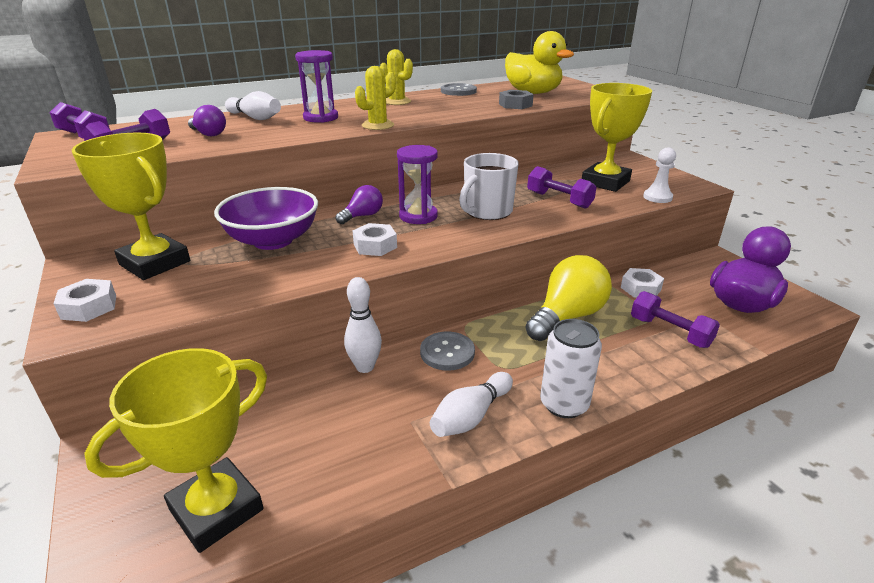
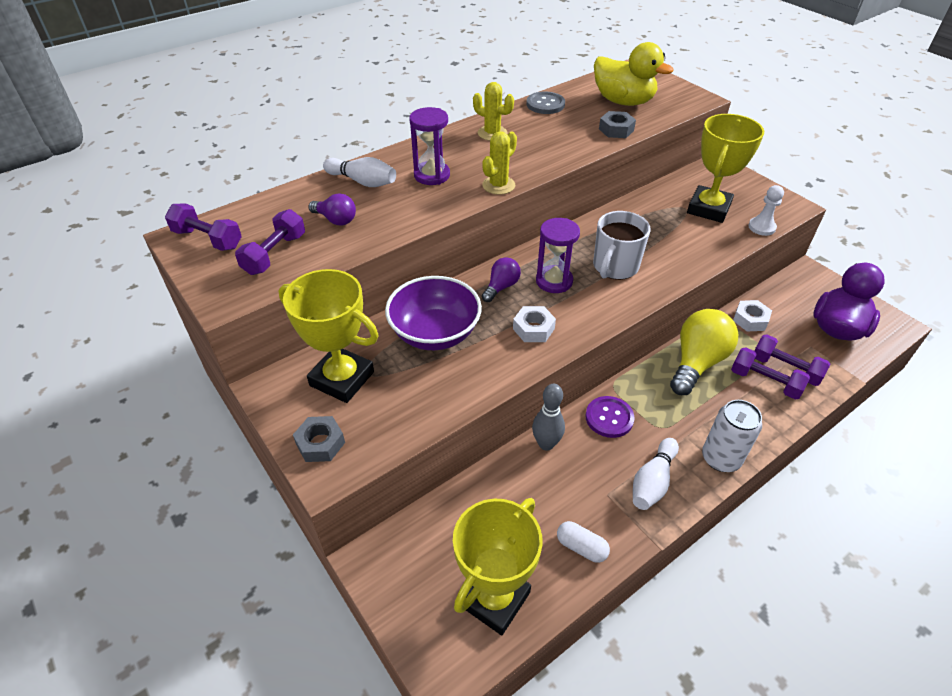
camera: 10 degrees left, 15 degrees up
(89, 307) = (320, 443): white nut -> grey nut
(352, 471) = (581, 547): none -> white capsule
(365, 367) = (546, 444): white bowling pin -> grey bowling pin
(447, 352) = (609, 418): grey button -> purple button
(559, 200) = (674, 241): purple dumbbell -> purple dumbbell (765, 382)

